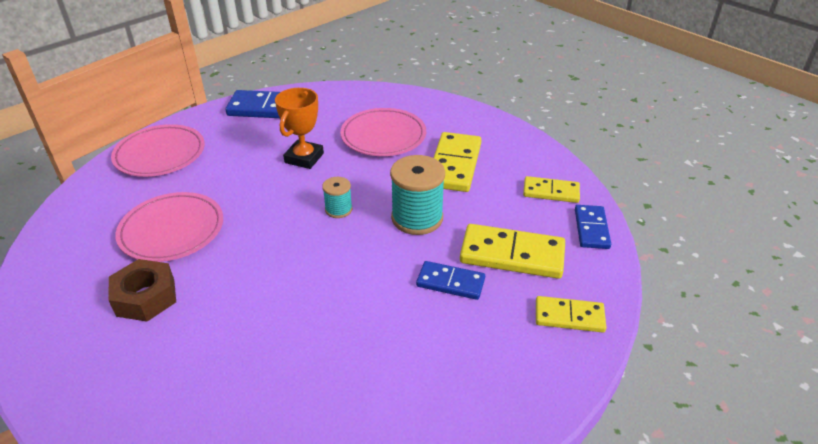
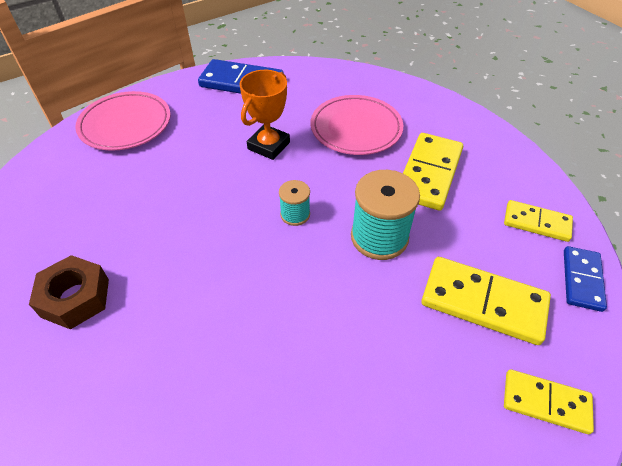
camera: 10 degrees right, 10 degrees up
(172, 230) = (119, 217): pink plate -> none
(450, 282) = (407, 330): blue domino -> none

